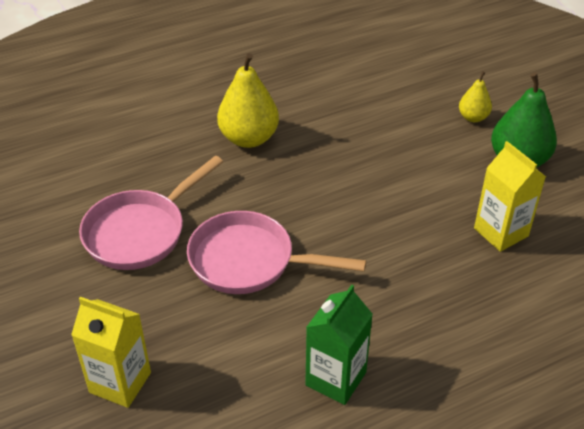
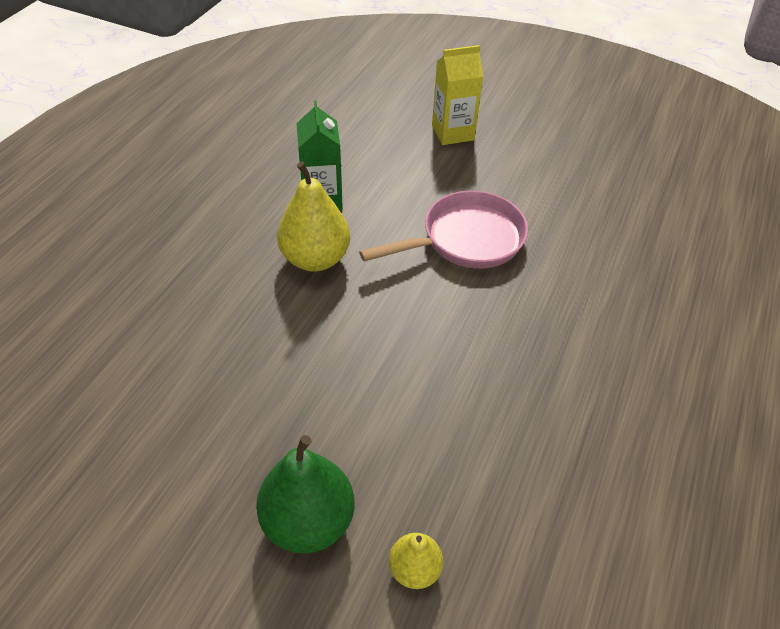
camera: 140 degrees right, 5 degrees up
(140, 232) = (571, 215): pink pan -> none
(249, 138) = (614, 354): yellow pear -> yellow pear (315, 259)
(501, 232) = (272, 396): yellow carton -> none

